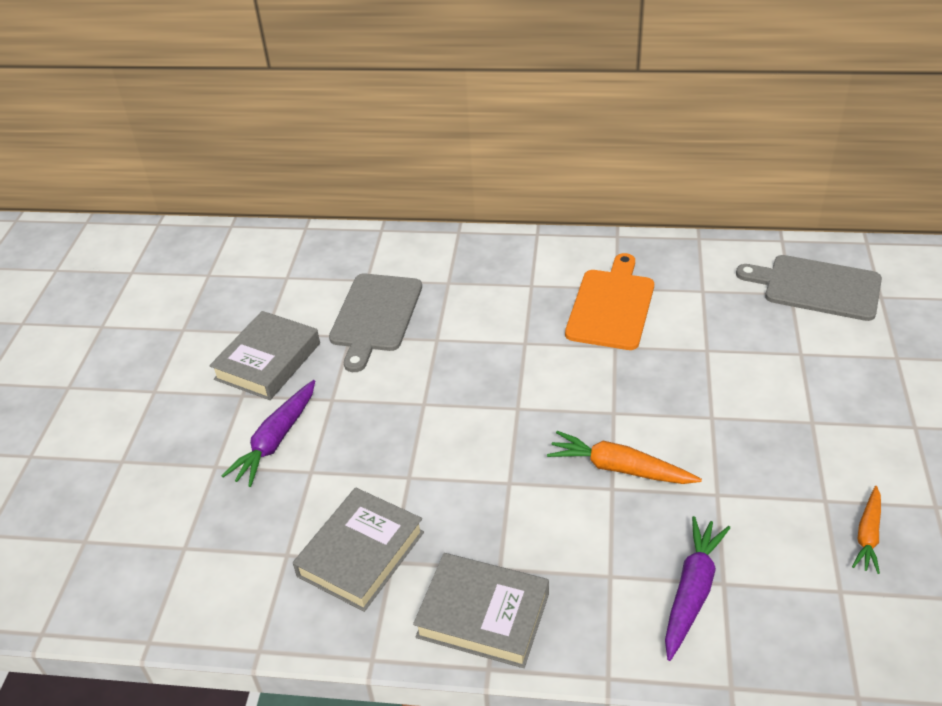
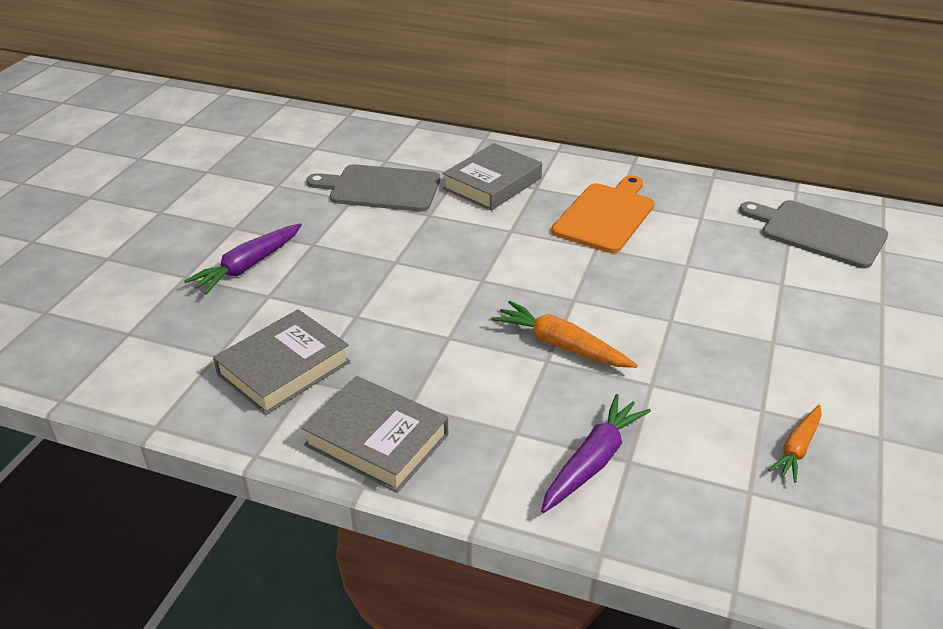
camera: 10 degrees right, 5 degrees down
(268, 361) = (269, 206): grey book -> grey book (492, 184)
(375, 316) = (380, 188): grey cutting board -> grey cutting board turned 75 degrees clockwise

